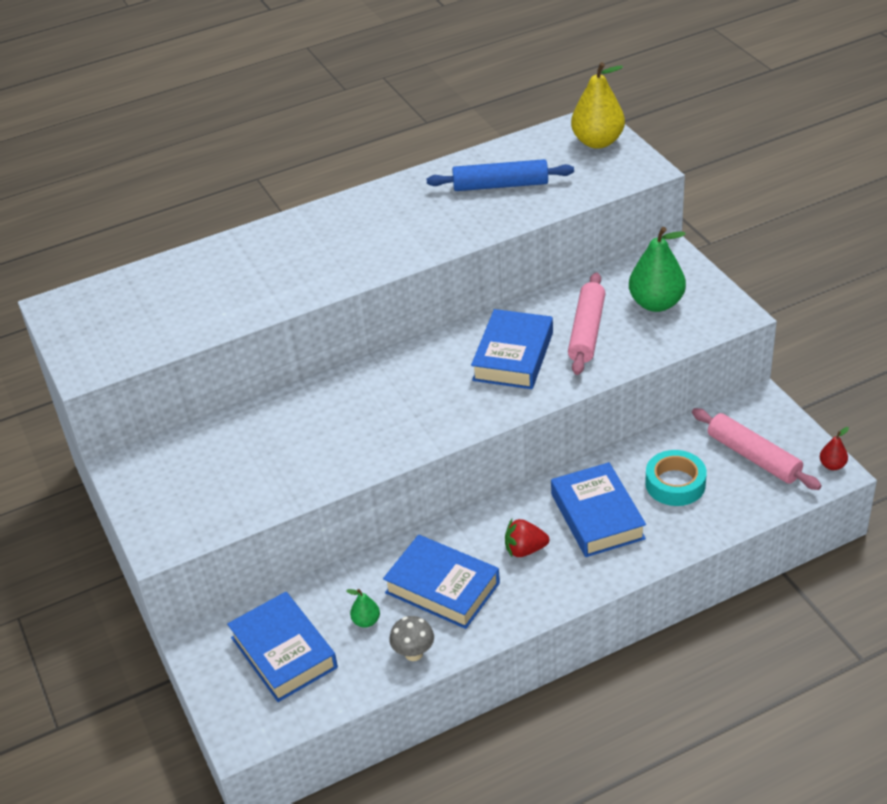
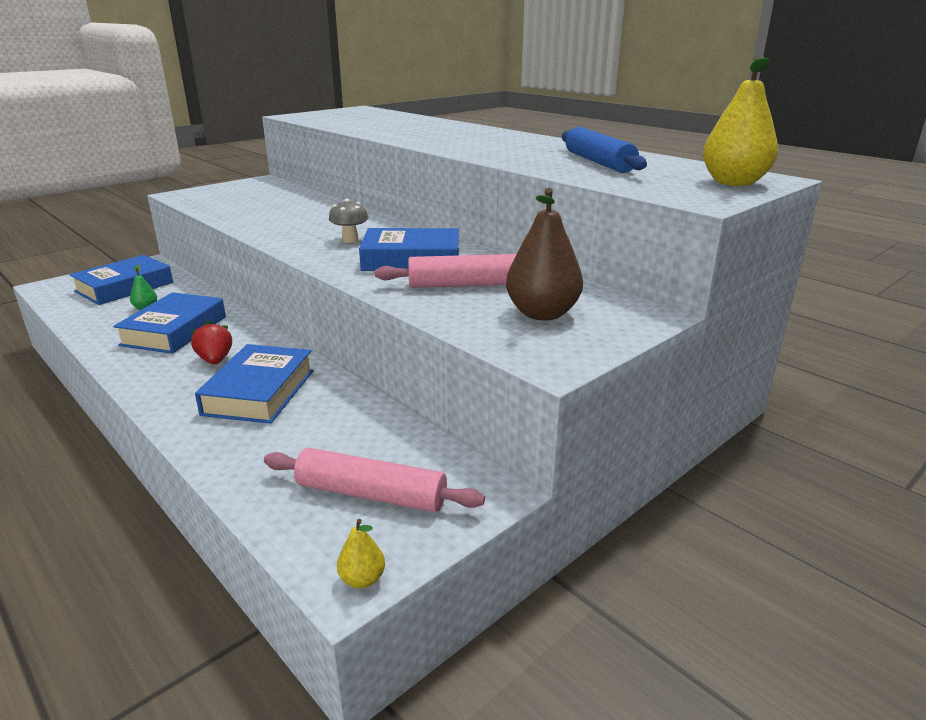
camera: 70 degrees right, 15 degrees down
(414, 653) = (99, 329): grey mushroom -> grey mushroom (350, 240)
(597, 516) = (259, 392): blue book -> blue book turned 45 degrees counterclockwise
(656, 303) = (542, 314): green pear -> brown pear
(675, 484) = (313, 436): turquoise tape -> none
(753, 457) = (371, 494): pink rolling pin -> pink rolling pin turned 75 degrees clockwise
(832, 465) = (362, 579): red pear -> yellow pear

